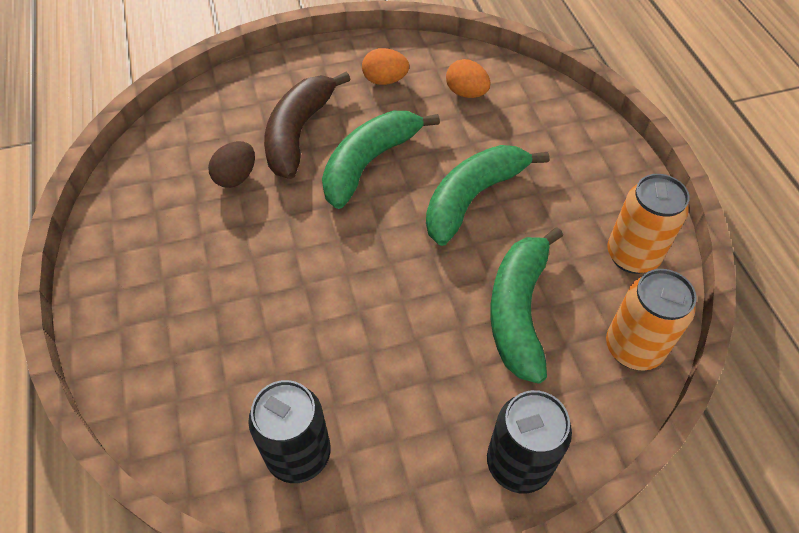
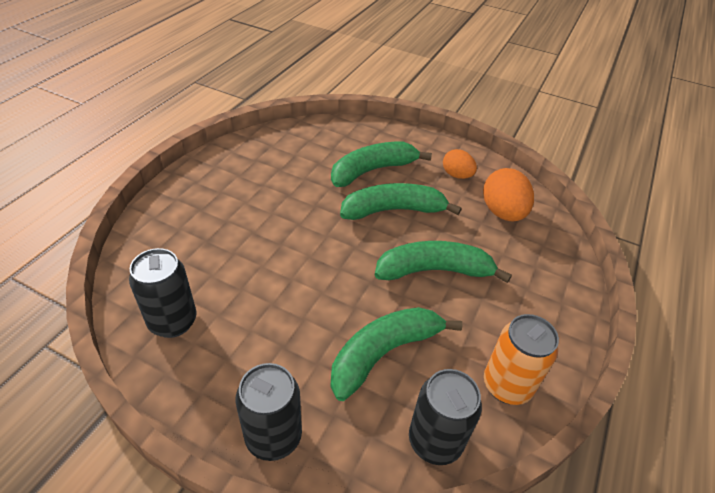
camera: 40 degrees right, 10 degrees down
(236, 177) = (313, 170): brown egg -> none
(299, 133) = (372, 170): brown banana -> green banana
(466, 93) = (502, 213): orange egg -> orange egg, size x1.58
(633, 348) = (435, 441): orange can -> black can

